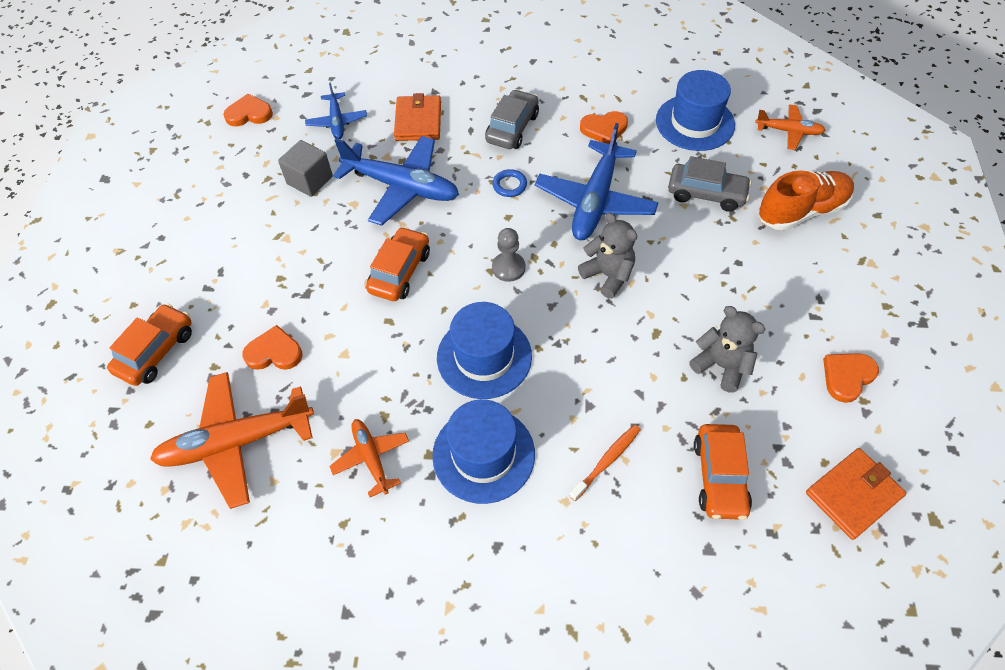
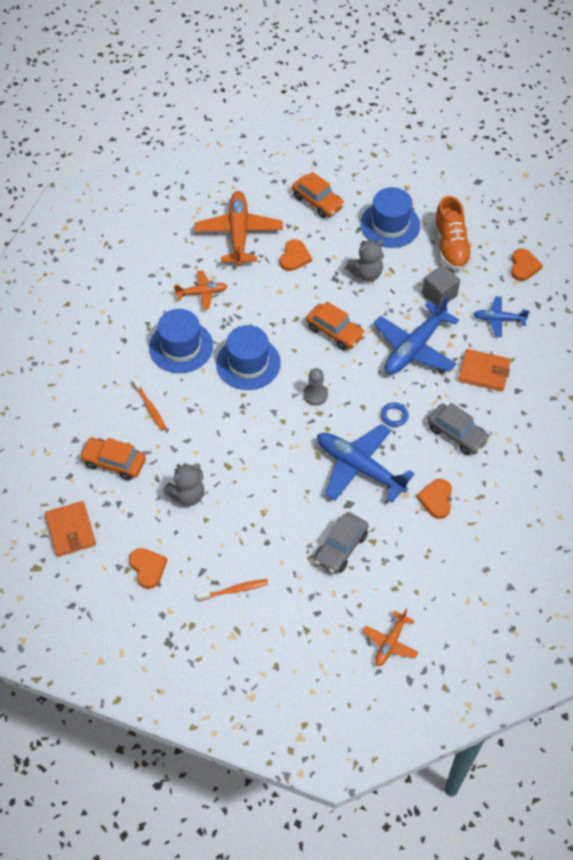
camera: 105 degrees right, 0 degrees up
(608, 275) = (286, 453): grey teddy bear -> grey teddy bear (366, 274)
(695, 123) = (423, 571): blue hat -> blue hat (390, 225)
(801, 211) = (299, 609): orange shoe -> orange shoe (451, 246)
(817, 276) = (234, 590): none -> orange toothbrush

